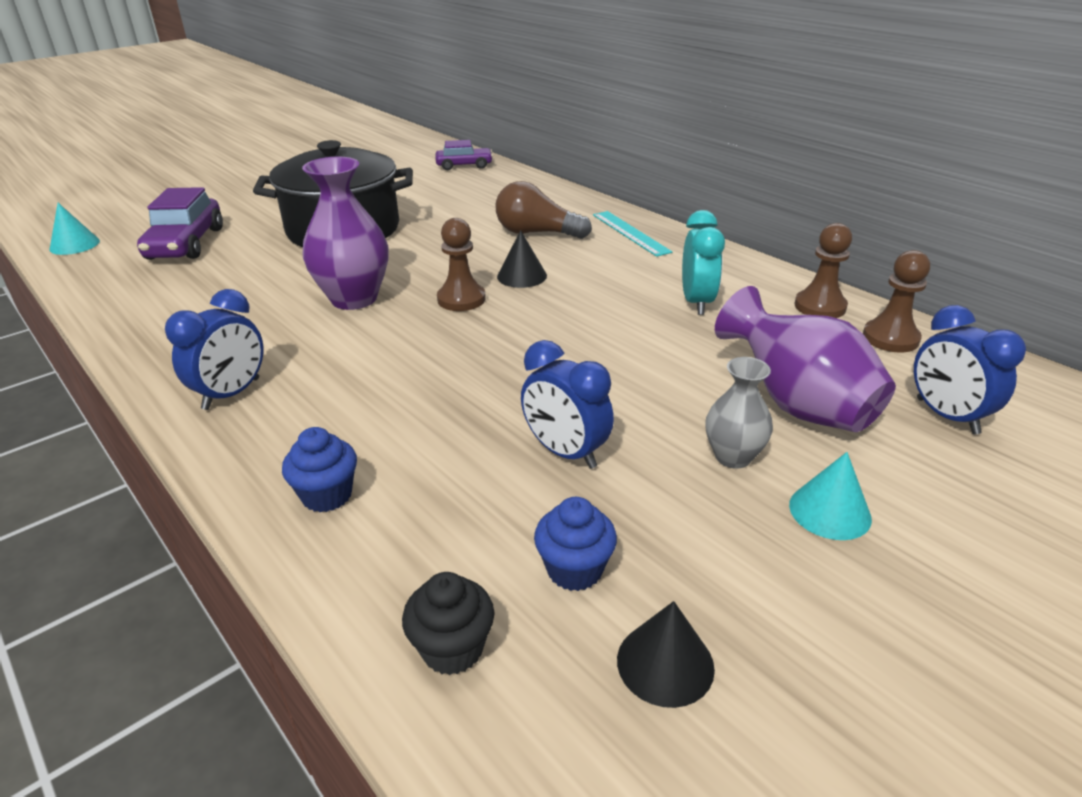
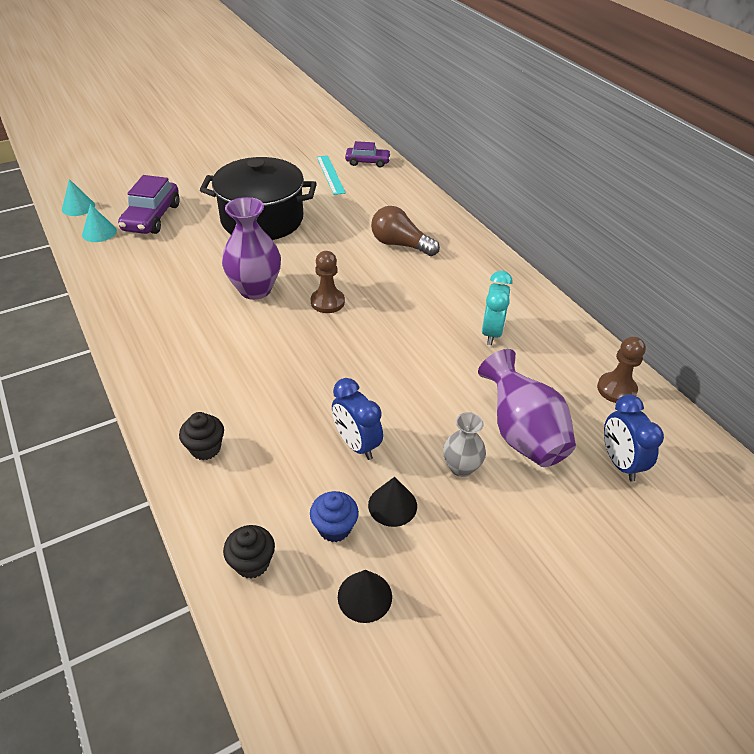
camera: 10 degrees right, 10 degrees up
(232, 394) = (162, 360): blue clock -> none
(327, 495) = (205, 448): blue cupcake -> black cupcake
(522, 276) = (376, 286): black cone -> black cone (392, 505)
(630, 233) = (469, 255): turquoise ruler -> turquoise ruler (330, 174)
(820, 306) = (579, 351): brown pawn -> none
(830, 511) = (504, 519): turquoise cone -> turquoise cone (99, 232)

